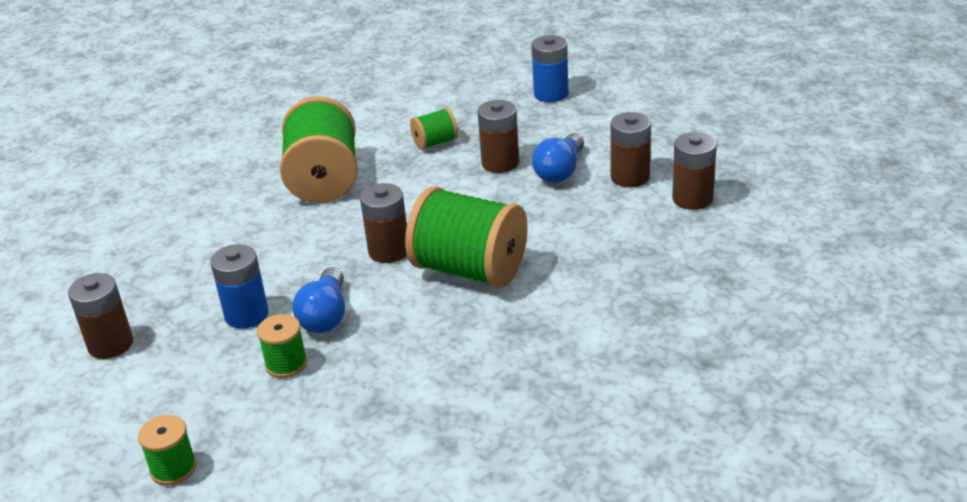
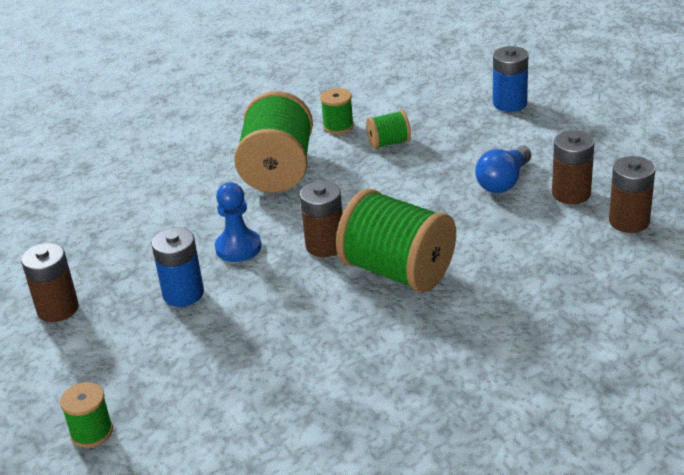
camera: 10 degrees right, 0 degrees up
(286, 364) = (210, 345): green spool -> green spool (338, 126)
(297, 262) = (238, 247): none -> blue pawn
(325, 315) = (255, 302): blue light bulb -> none
(500, 163) = (447, 168): brown battery -> none

